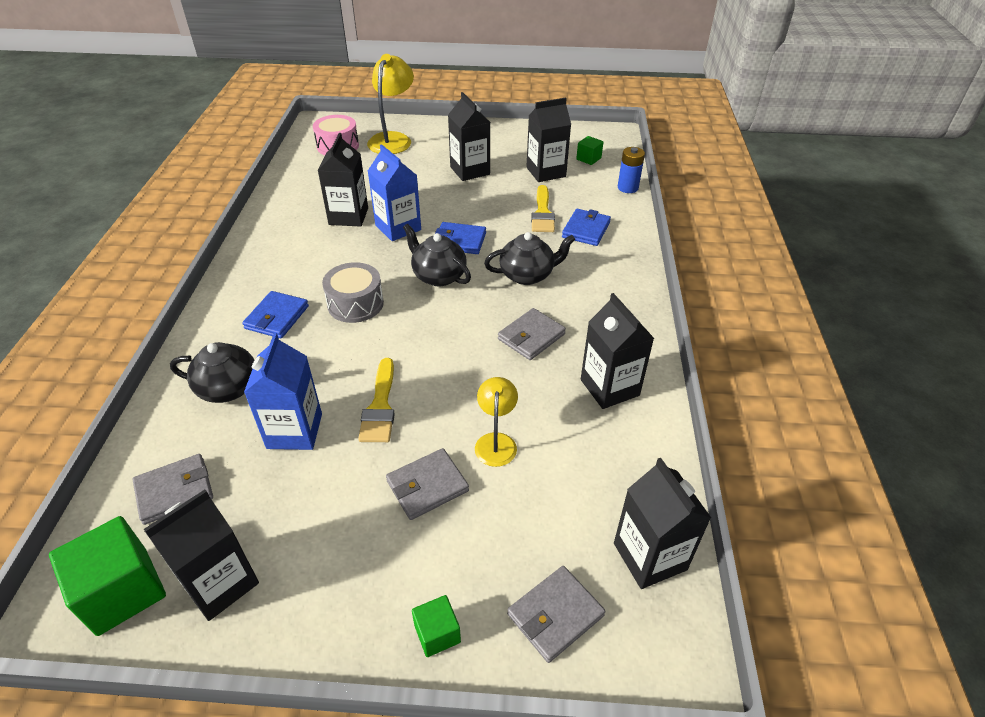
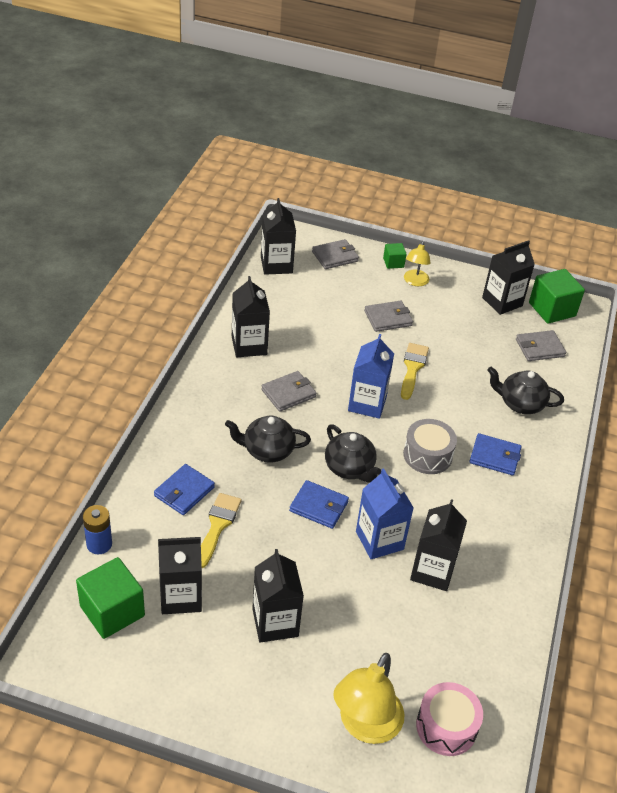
camera: 170 degrees left, 0 degrees up
(277, 317) = (494, 456): blue wallet -> blue wallet turned 75 degrees clockwise
(294, 431) = (470, 365): blue carton -> blue carton (367, 403)
(496, 442) = (340, 331): yellow lamp -> yellow lamp (415, 282)
(588, 159) = (112, 611): green cube -> green cube, size x1.91

